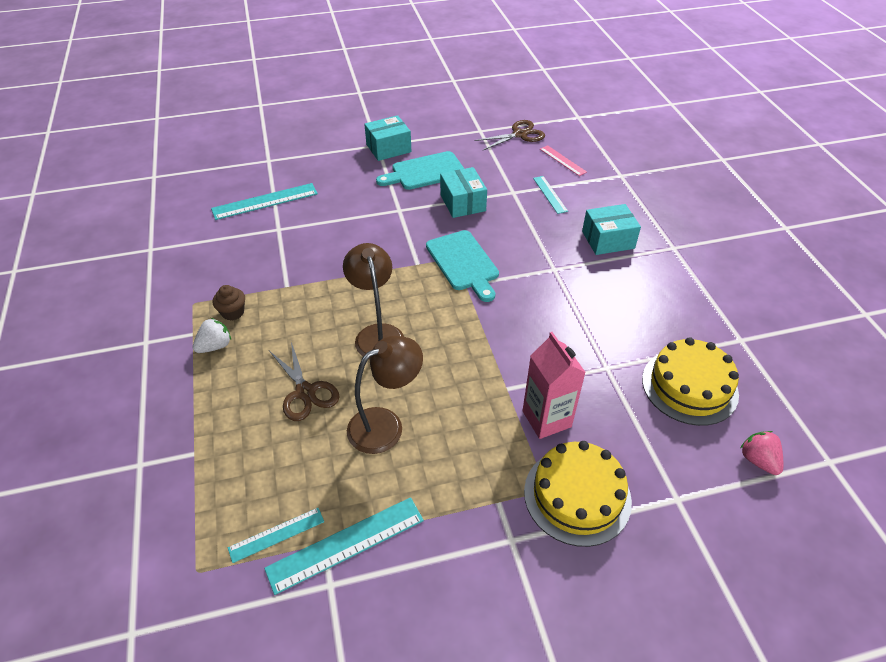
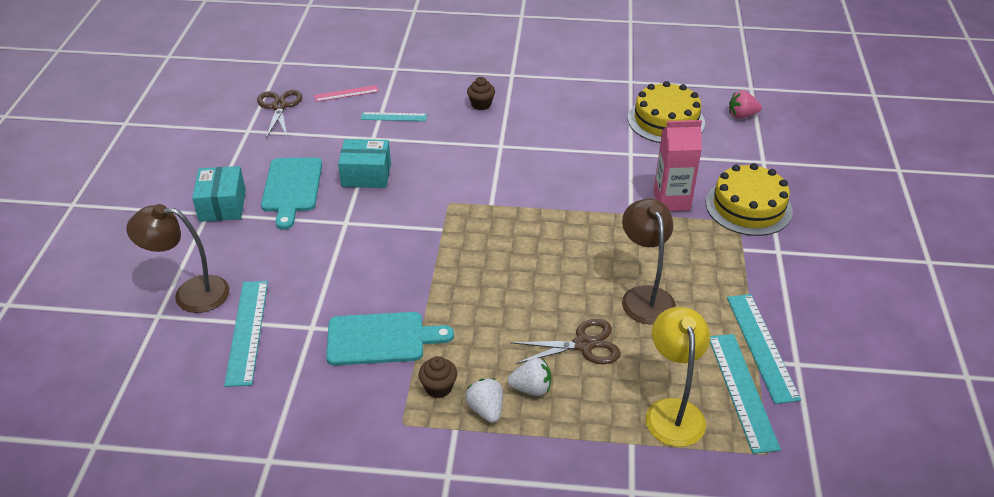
camera: 70 degrees left, 5 degrees down
(237, 478) = (672, 411): none -> yellow lamp
(244, 368) = (531, 388): none -> white strawberry
(276, 534) = (742, 391): turquoise ruler -> turquoise ruler, size x1.67
(377, 334) = (528, 278): brown lamp -> brown lamp (190, 293)
(463, 263) = (460, 198): turquoise cutting board -> turquoise cutting board (381, 339)
(608, 240) = (481, 104): turquoise box -> brown cupcake

